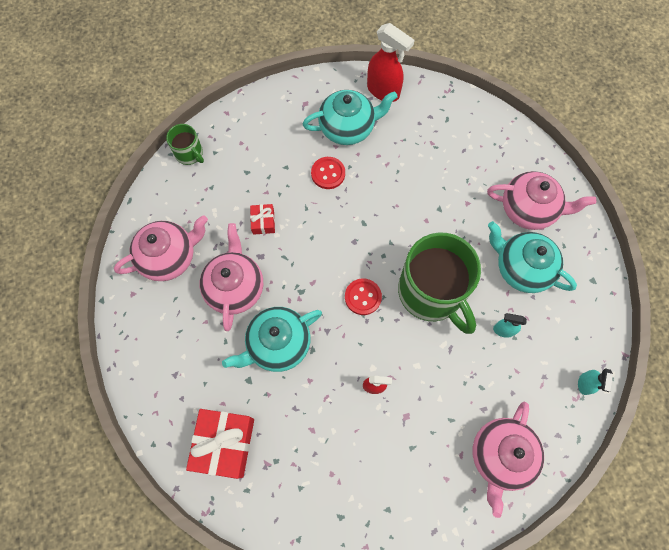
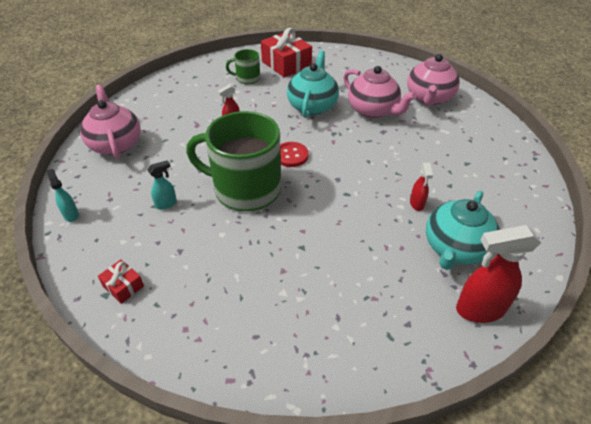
camera: 135 degrees right, 25 degrees down
(189, 153) = (515, 146): green mug -> green mug (247, 78)
(263, 222) = (410, 147): red gift -> red gift (123, 286)
(328, 173) = (417, 204): red button -> red spray bottle
(521, 268) = (185, 255): turquoise teapot -> none
(528, 209) = (219, 311): pink teapot -> none

